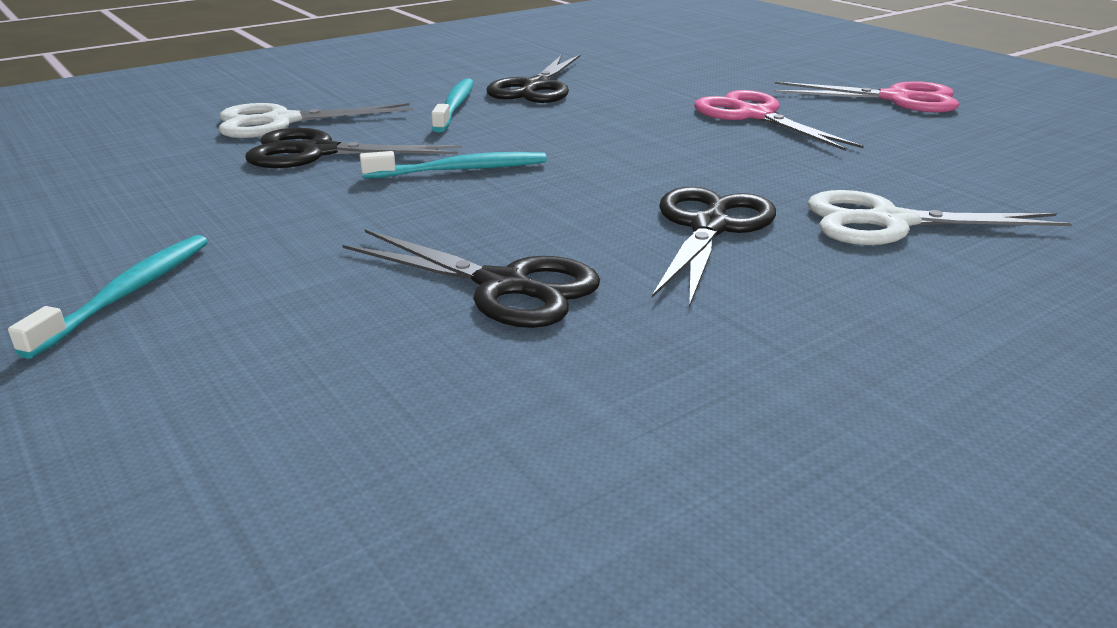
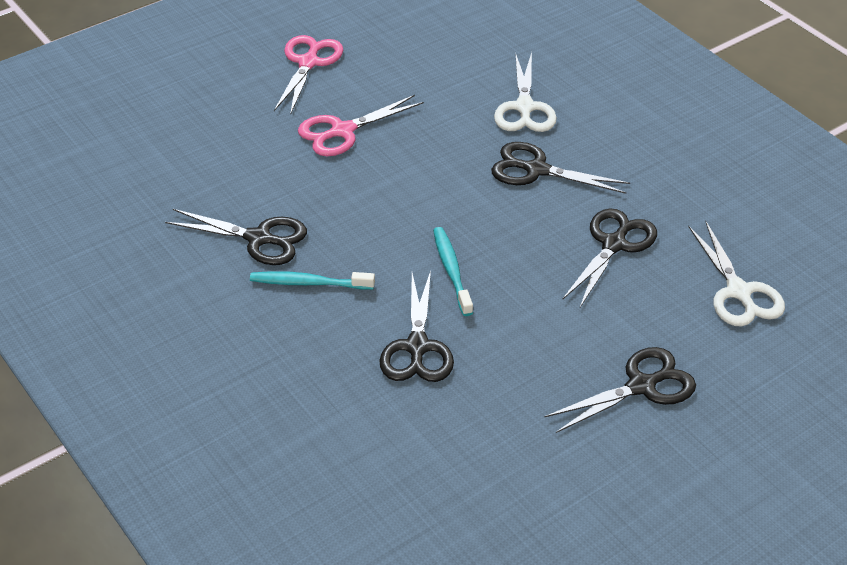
camera: 90 degrees left, 15 degrees up
(128, 293) = (641, 386): turquoise toothbrush -> black scissors
(281, 122) = (343, 382): white scissors -> white scissors (738, 292)

